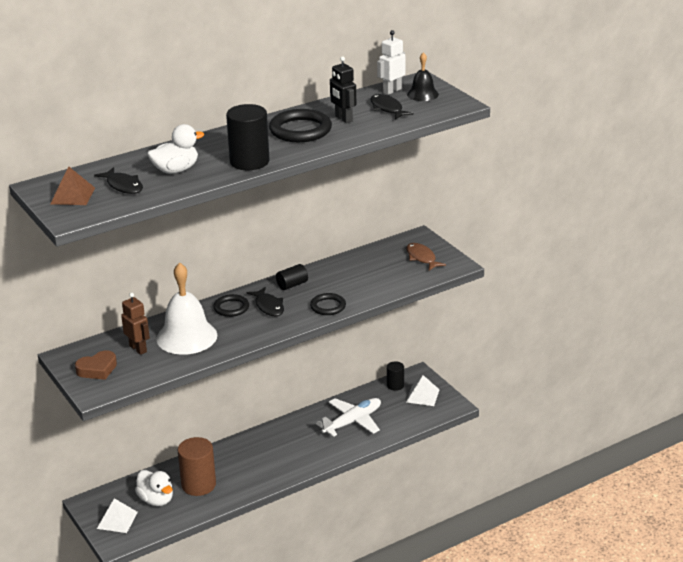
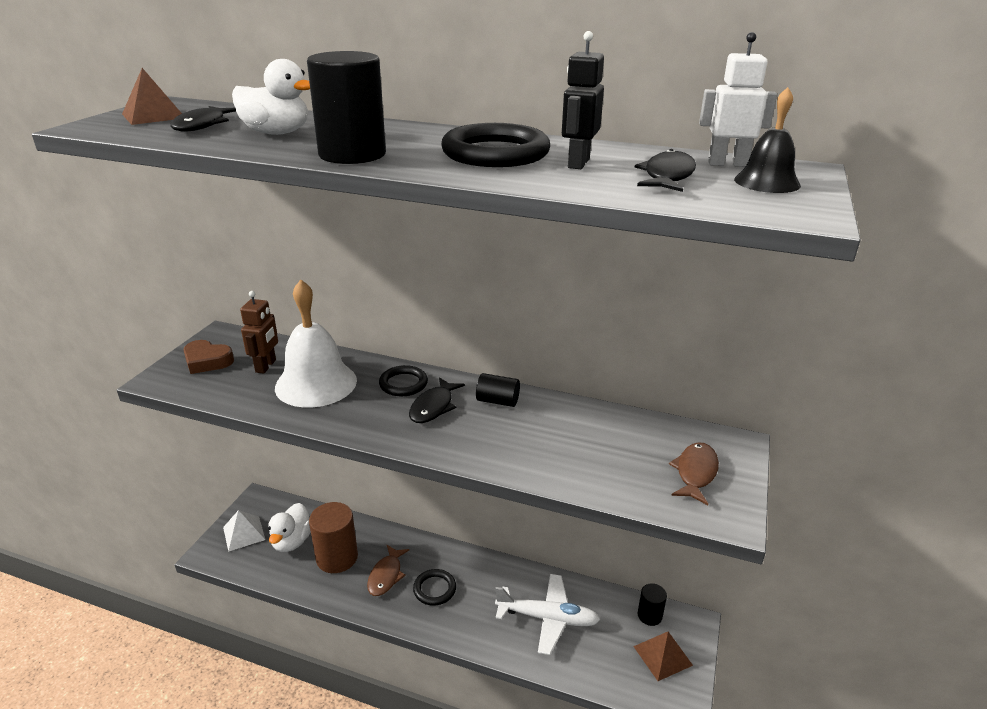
camera: 50 degrees right, 0 degrees up
(242, 470) = (386, 575): none -> brown fish
(328, 306) = (483, 451): black ring -> black ring (434, 589)
(422, 395) = (662, 655): white pyramid -> brown pyramid

